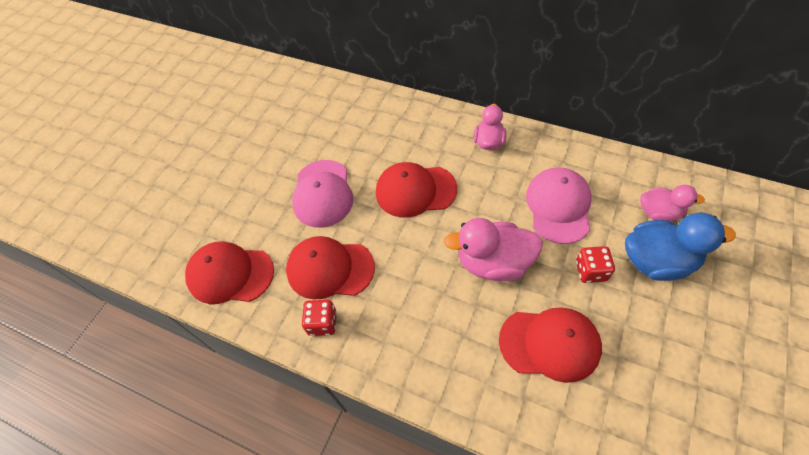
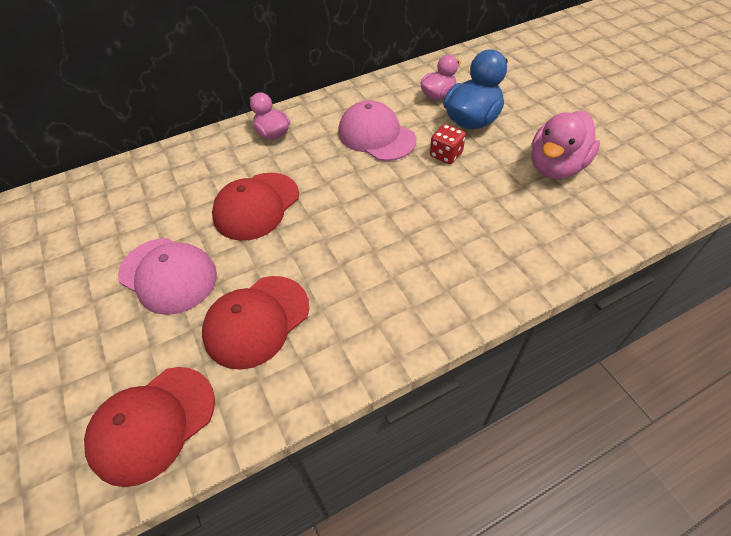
camera: 55 degrees left, 5 degrees down
(322, 323) = (307, 364): red dice -> none
(493, 263) = (381, 201): pink duck -> pink duck (555, 167)
(550, 344) = (481, 214): red cap -> none

